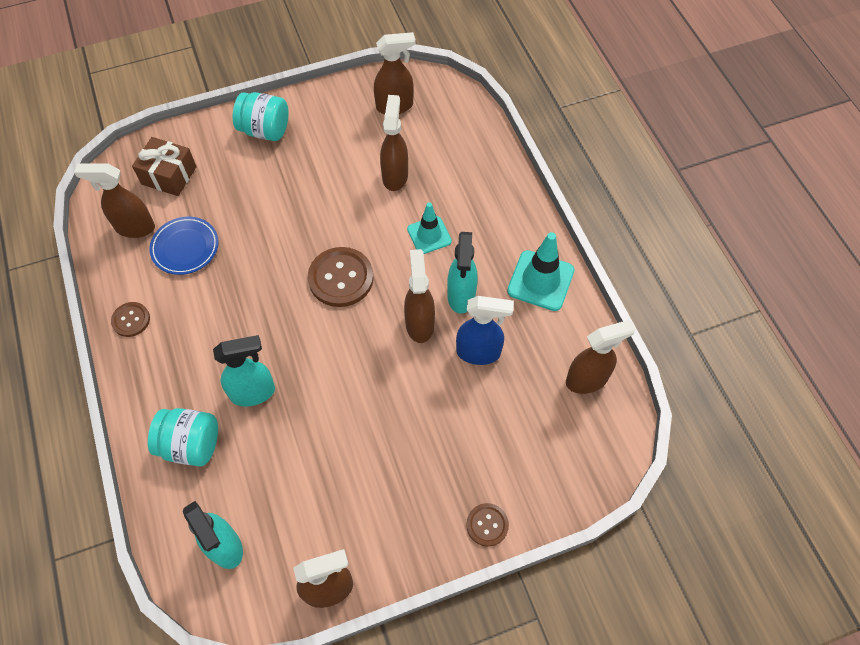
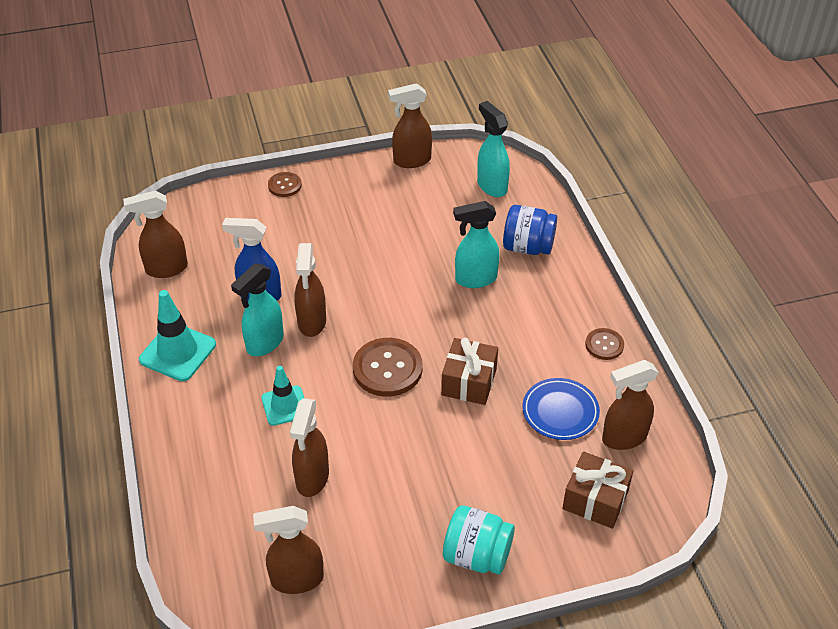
camera: 175 degrees left, 15 degrees down
(134, 227) = (623, 438): brown spray bottle -> brown spray bottle turned 150 degrees clockwise
(191, 444) = (528, 247): turquoise jar -> blue jar
(265, 270) = (469, 382): none -> brown gift
(461, 296) = (264, 343): turquoise spray bottle -> turquoise spray bottle turned 150 degrees counterclockwise

